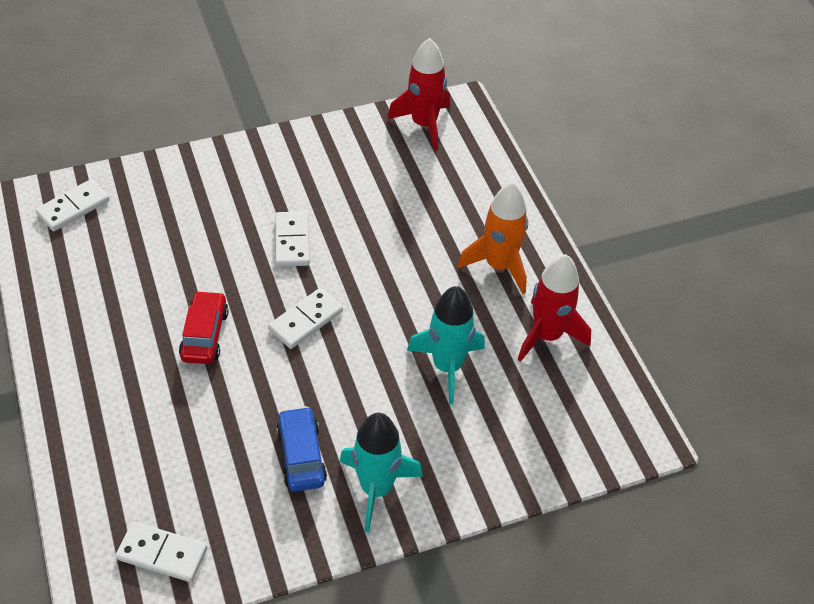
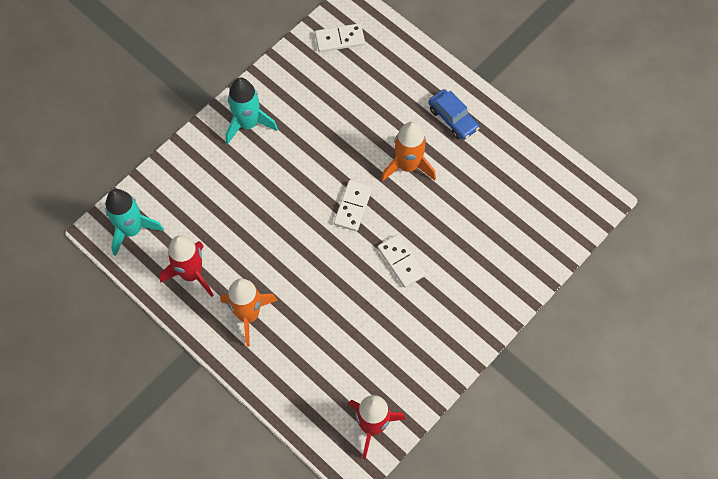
camera: 155 degrees right, 15 degrees up
(73, 207) = (564, 212): white domino -> none
(204, 335) = (408, 166): red car -> orange rocket
(301, 455) = (301, 121): blue car -> blue car (453, 118)
(447, 366) = (246, 219): turquoise rocket -> turquoise rocket (132, 230)

